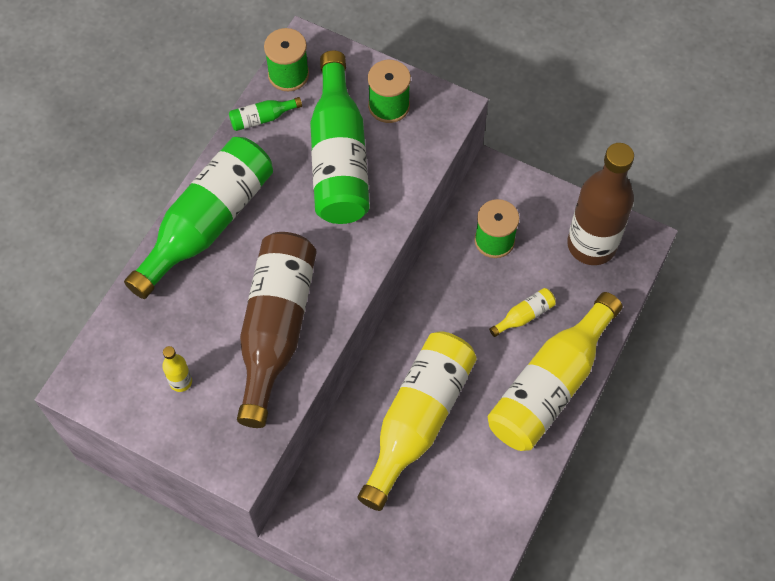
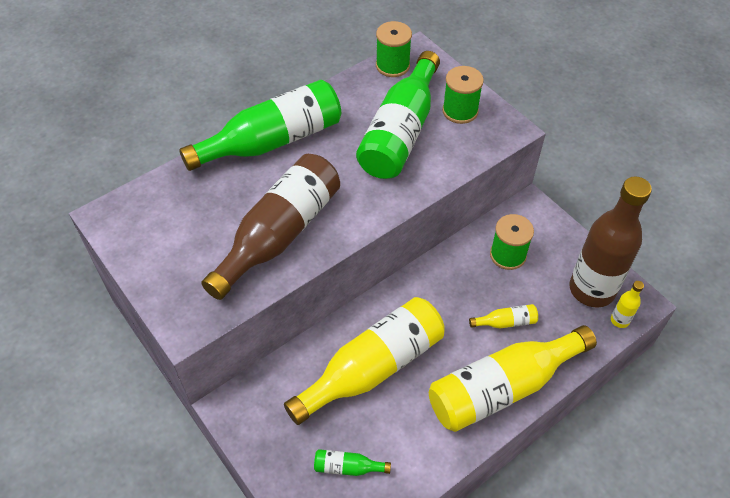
camera: 25 degrees right, 10 degrees down
(181, 382) = (182, 243): yellow bottle -> yellow bottle (619, 320)
(262, 118) = (356, 87): green bottle -> green bottle (348, 467)

